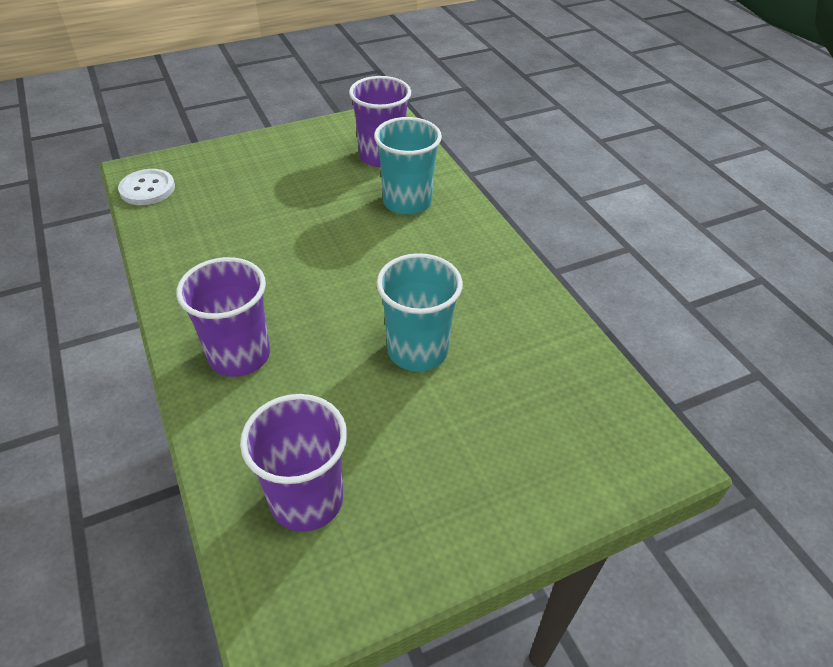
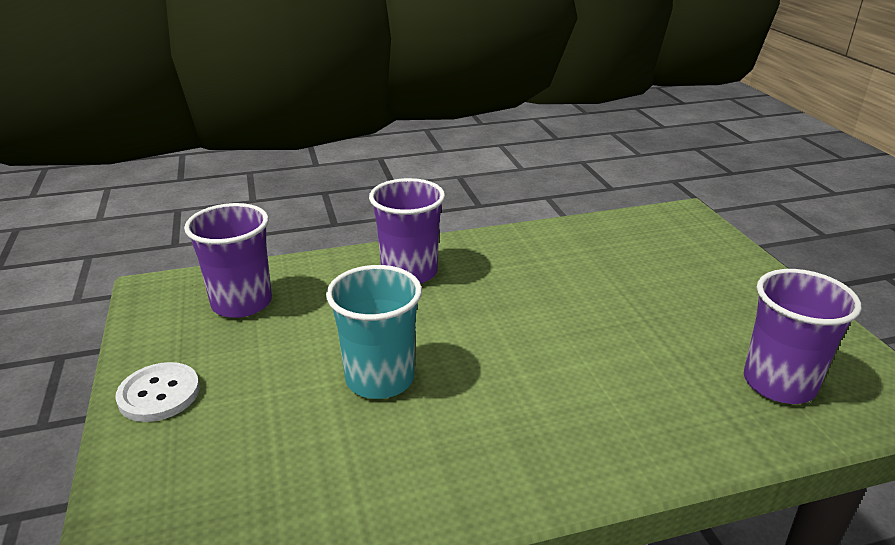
camera: 100 degrees right, 15 degrees down
(147, 189) = (654, 220): white button -> white button (159, 394)
(407, 202) = (665, 398): turquoise cup -> none

